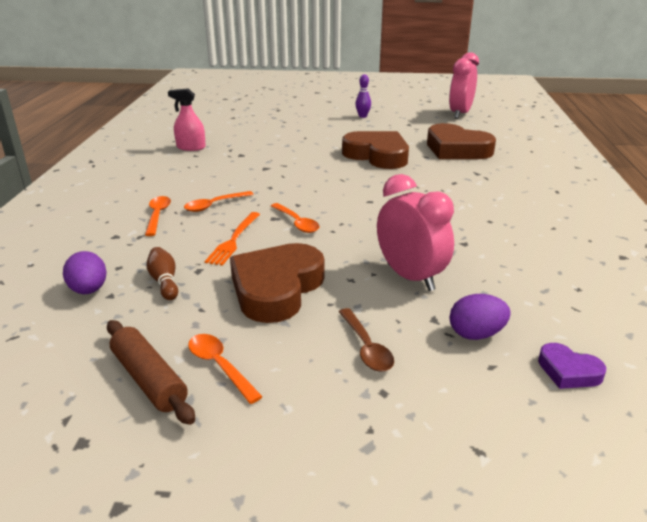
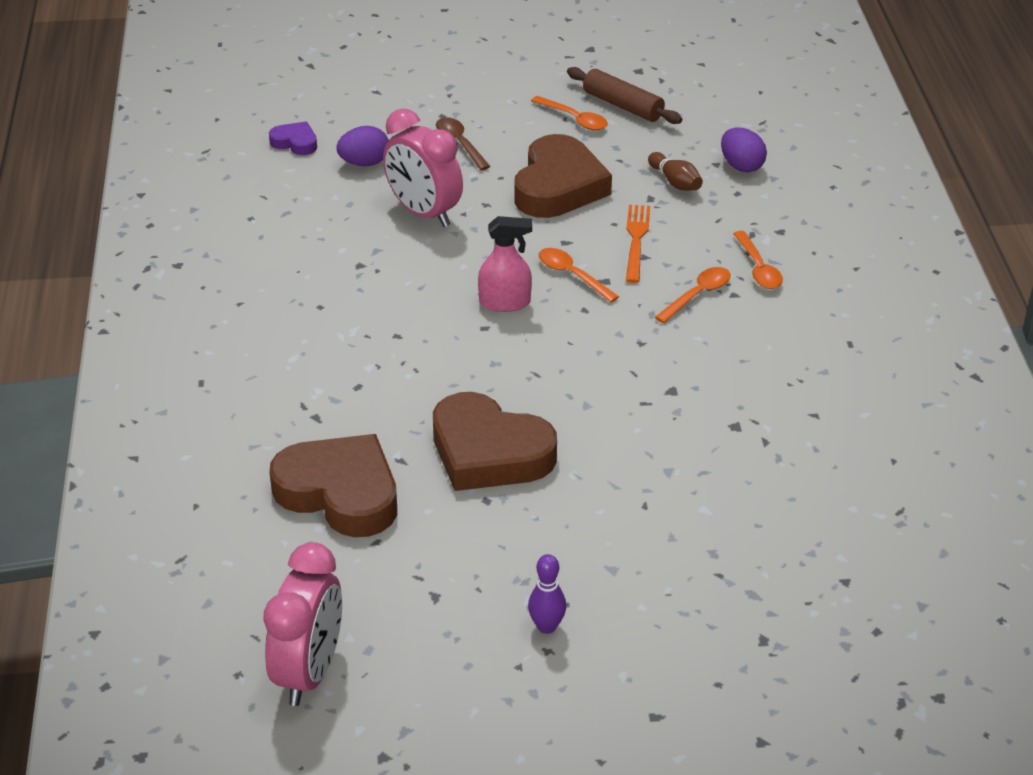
camera: 170 degrees right, 10 degrees up
(191, 147) = (841, 439): pink spray bottle -> pink spray bottle (505, 302)

